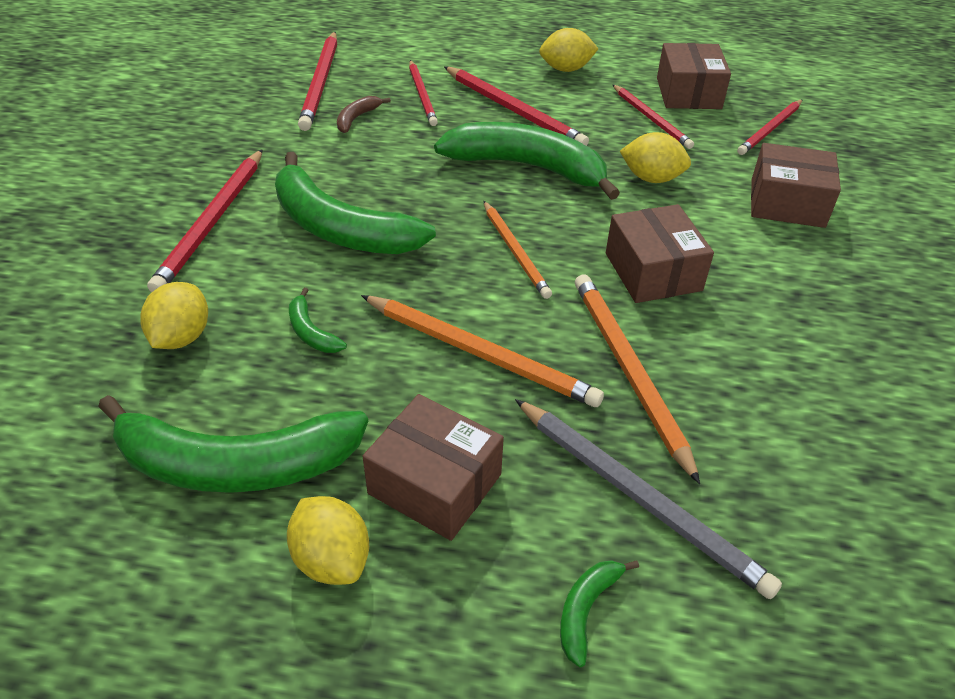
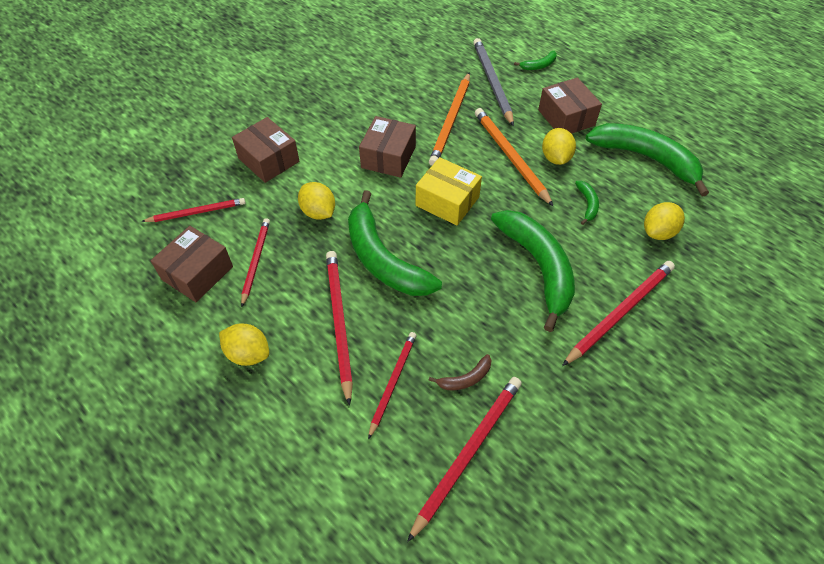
camera: 145 degrees left, 10 degrees up
(332, 559) = (618, 112): yellow lemon -> yellow lemon (555, 158)
(515, 251) = (447, 201): orange pencil -> yellow box

